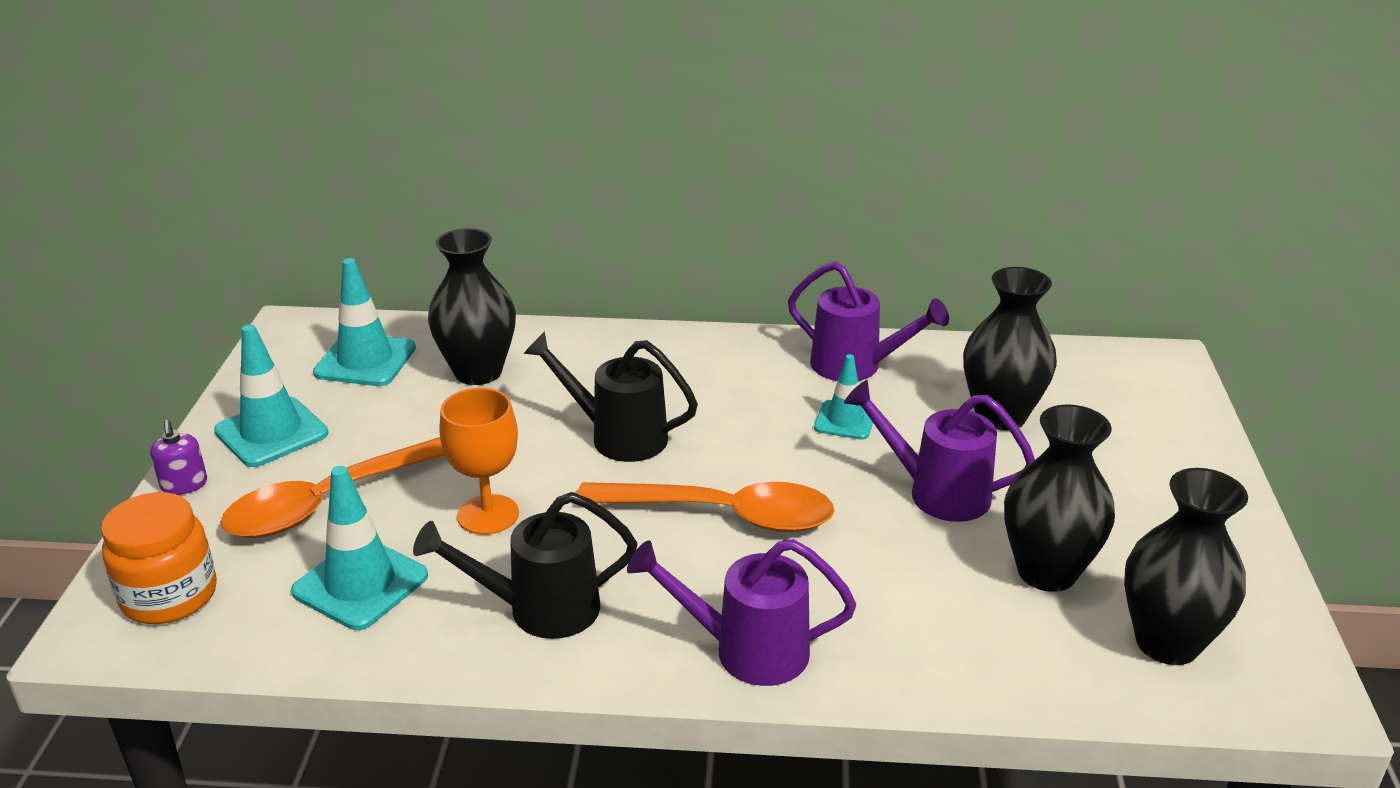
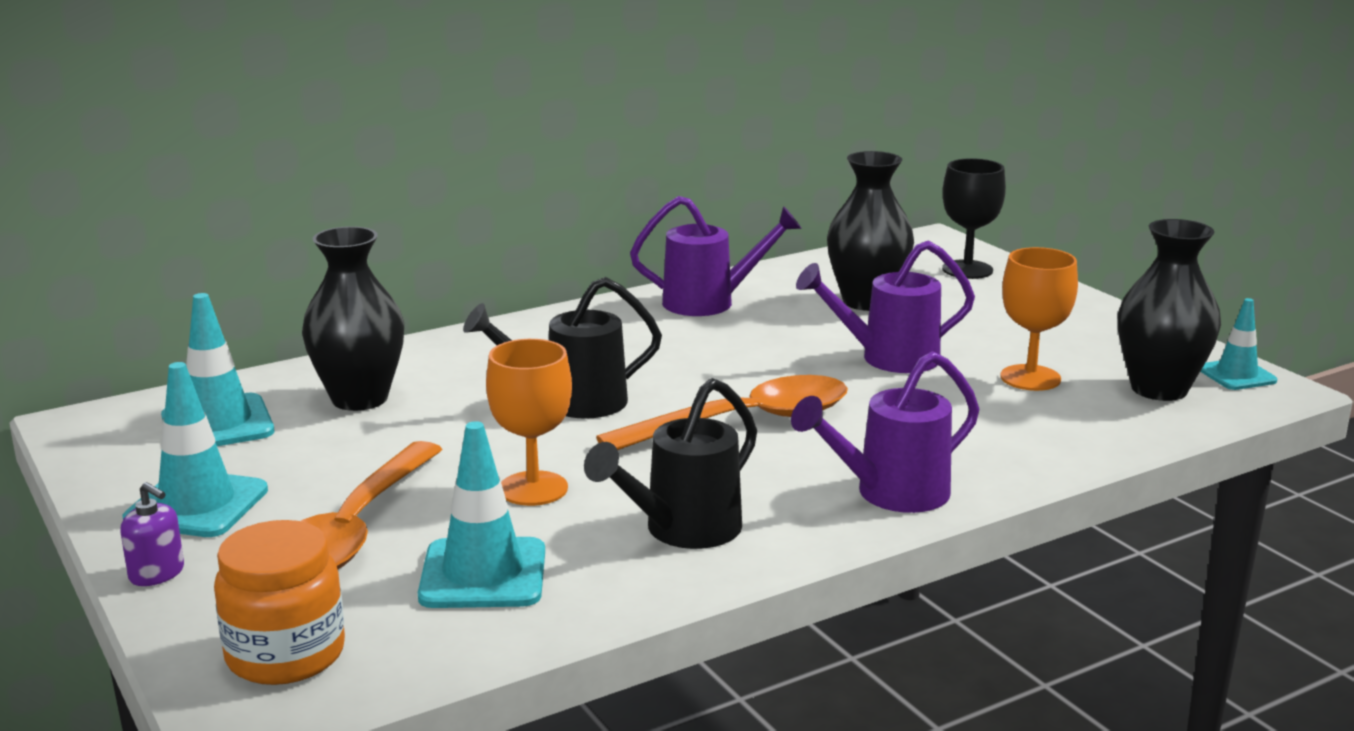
camera: 35 degrees left, 10 degrees down
(845, 420) = (752, 337): turquoise traffic cone -> turquoise traffic cone (1236, 375)
(1046, 572) = (1030, 378): black vase -> orange goblet
(1152, 411) = (967, 270): none -> black goblet

